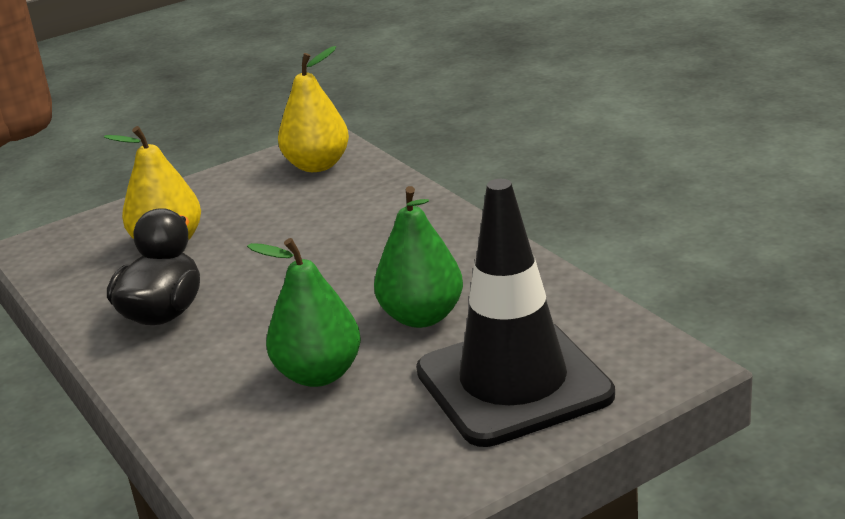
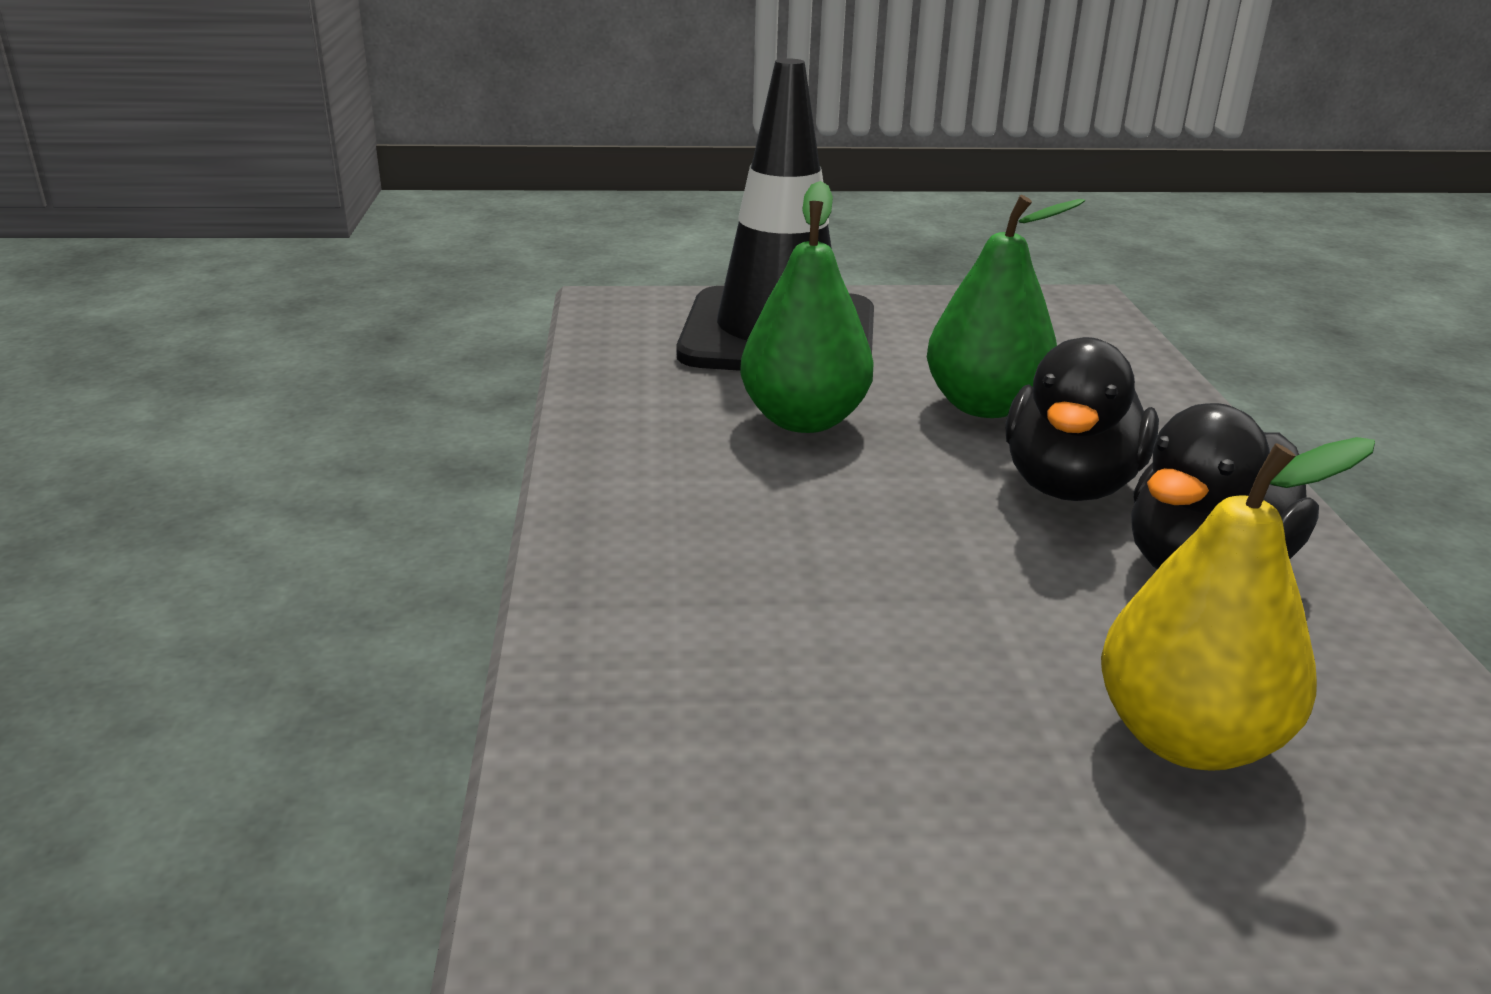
camera: 155 degrees left, 0 degrees up
(242, 334) = (1070, 485): none -> black duck
(317, 165) = (684, 853): yellow pear -> none

